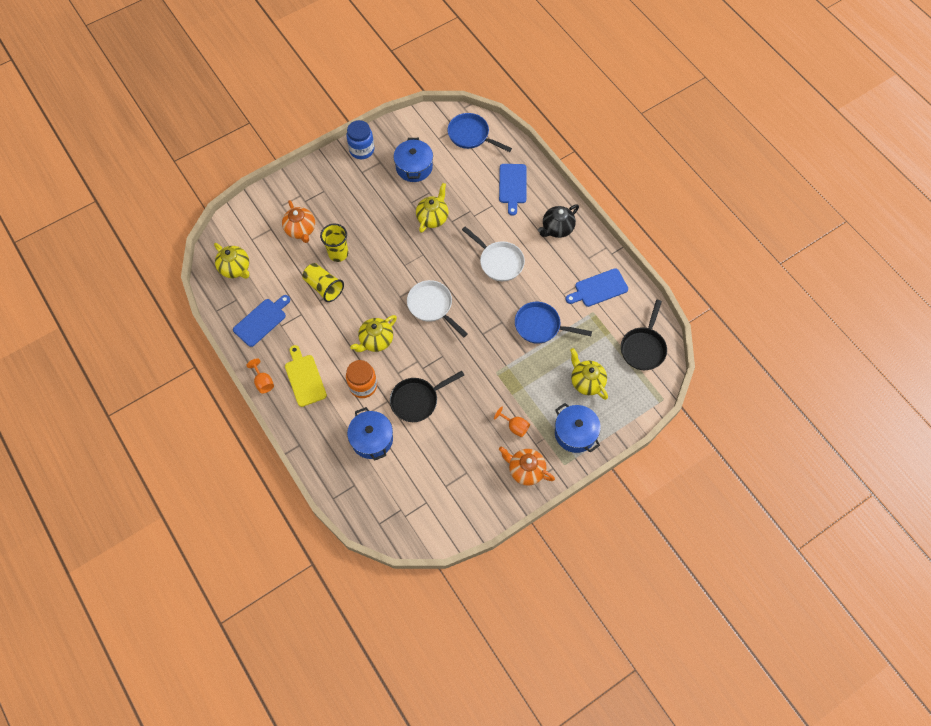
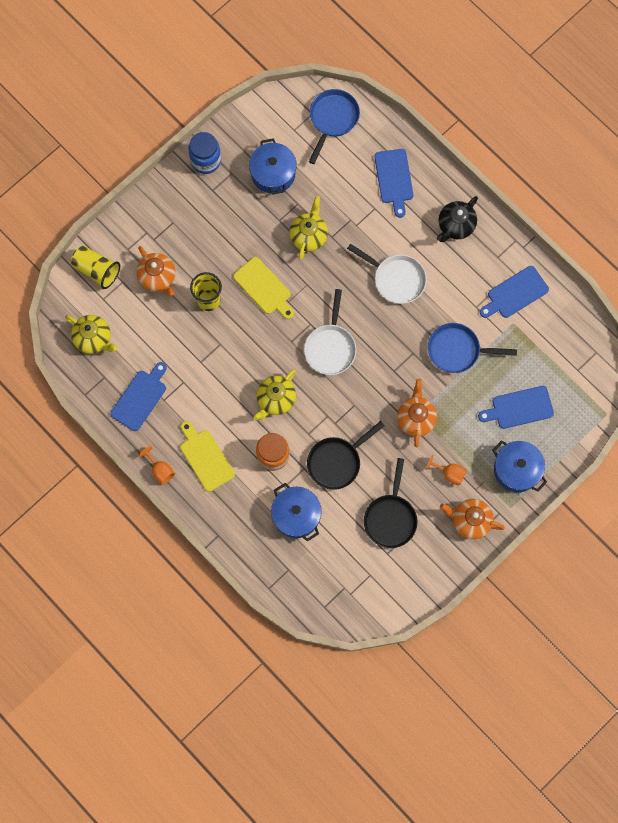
camera: 10 degrees left, 10 degrees up
(324, 287) = (201, 344): yellow cup -> yellow cup (97, 270)
(387, 251) = (264, 288): none -> yellow cutting board
(432, 306) = (330, 347): white pan -> white pan turned 120 degrees counterclockwise
(471, 135) = (332, 119): blue pan -> blue pan turned 90 degrees clockwise
(494, 375) = (415, 418): none -> orange teapot
(586, 382) = (519, 408): yellow teapot -> blue cutting board
(643, 347) = (576, 357): black pan -> black pan (390, 517)

